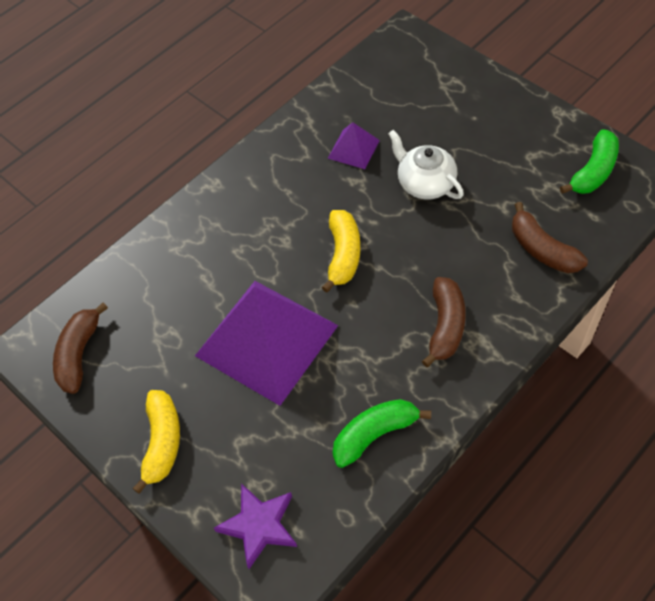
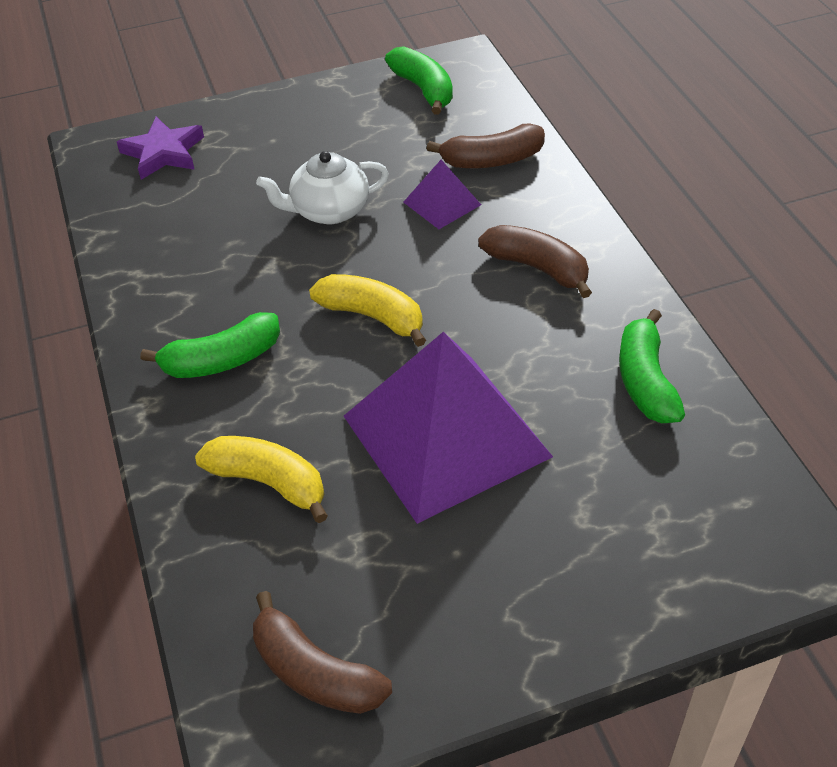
camera: 65 degrees left, 10 degrees down
(162, 442) = (535, 609): yellow banana -> yellow banana (269, 483)
(259, 525) = (717, 539): purple star -> purple star (163, 153)
(264, 199) = (221, 360): none -> green banana
(353, 149) = (221, 250): purple pyramid -> purple pyramid (442, 203)

